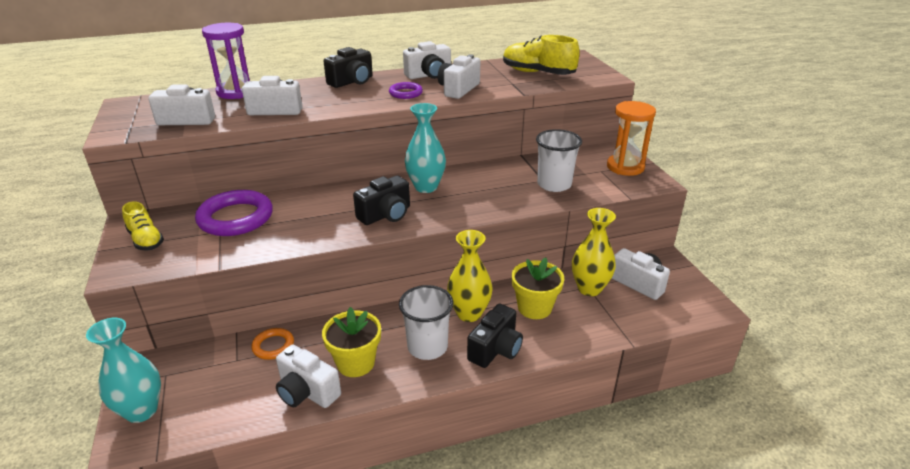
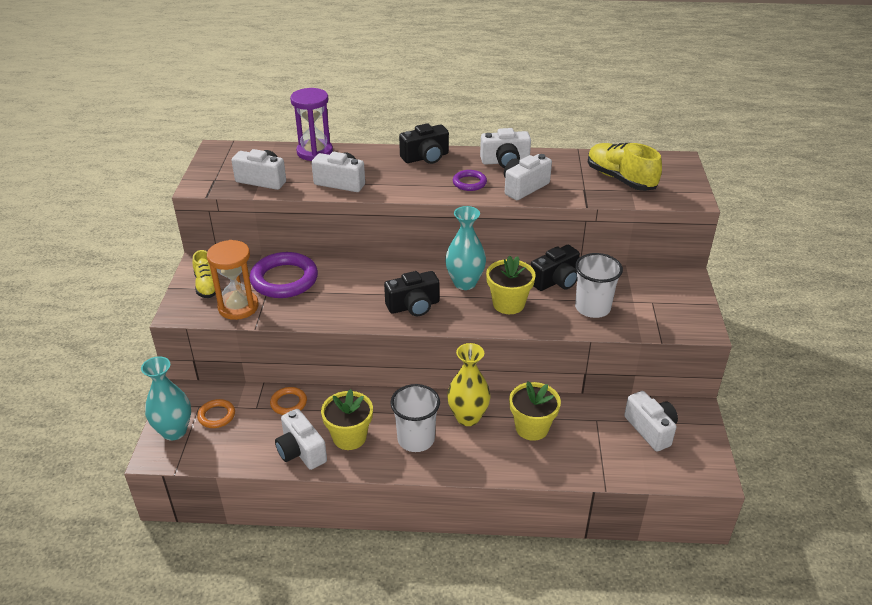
camera: 20 degrees right, 5 degrees up
(191, 380) = (216, 416): none -> orange ring
(477, 196) = (508, 304): none -> yellow flower pot
(495, 349) = (475, 458): black camera -> black camera (556, 281)
(589, 288) = (596, 422): yellow vase -> none
(625, 167) = (681, 303): orange hourglass -> orange hourglass (238, 307)

